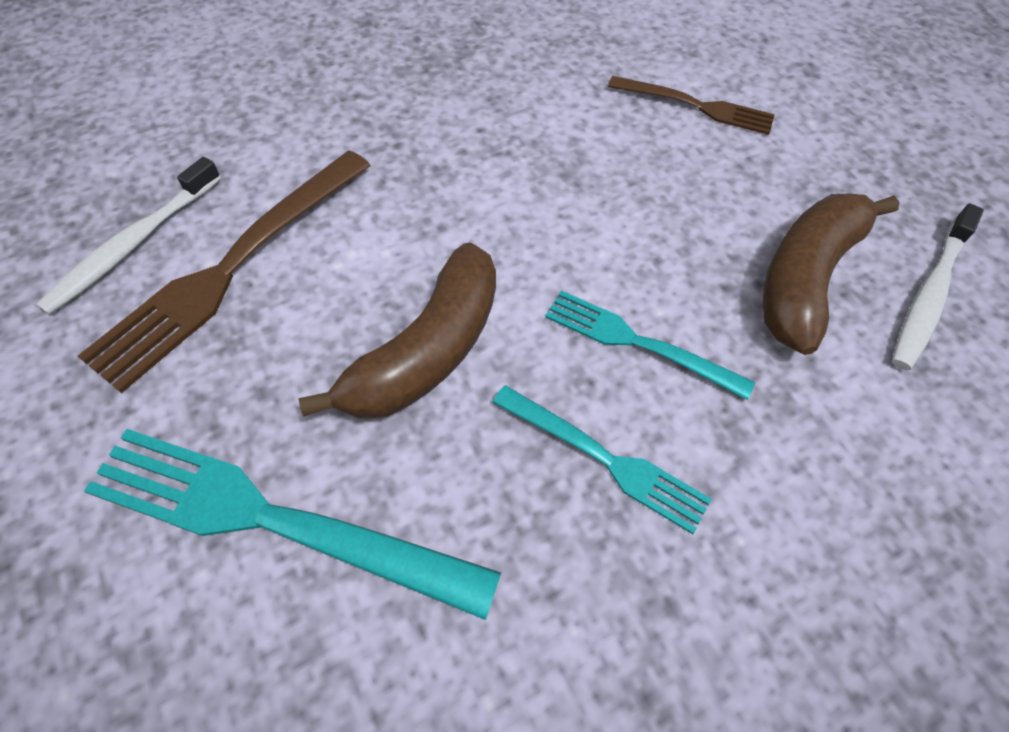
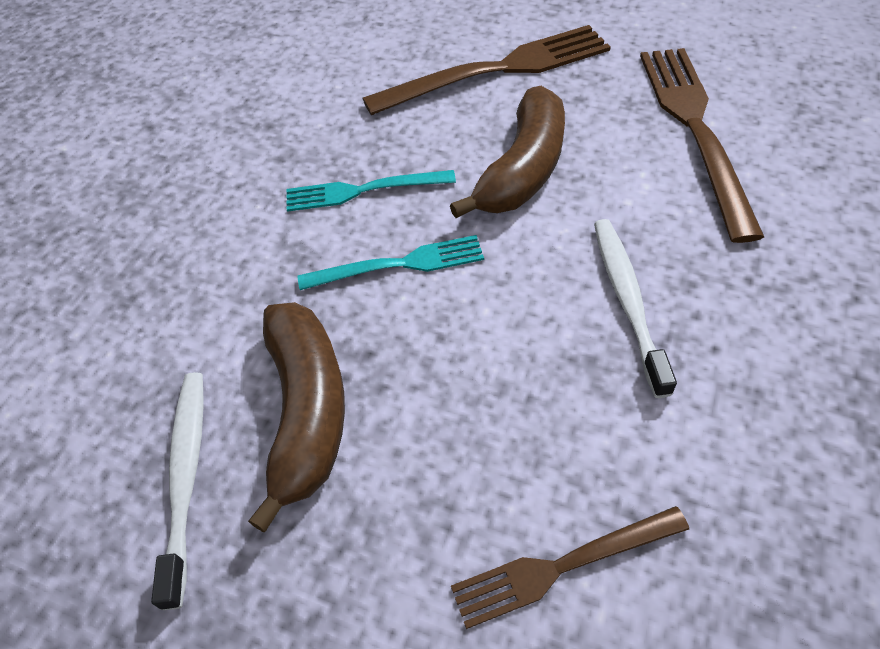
camera: 145 degrees right, 5 degrees down
(133, 244) = (767, 100): white toothbrush -> white toothbrush (627, 301)
(274, 519) = (498, 70): turquoise fork -> brown fork
(426, 351) = (522, 170): brown banana -> brown banana turned 150 degrees counterclockwise

